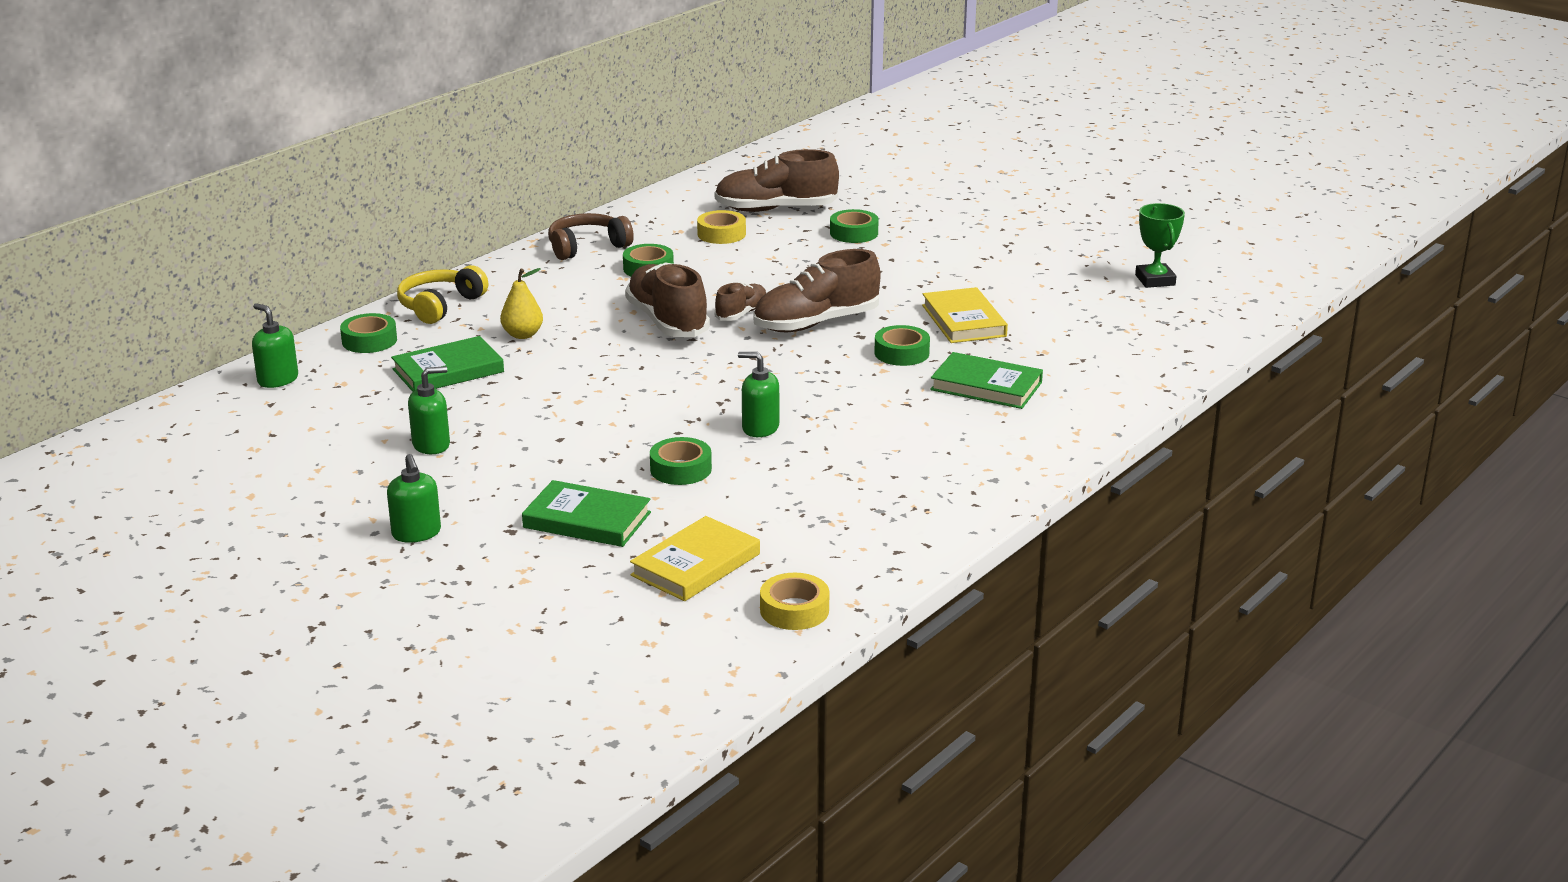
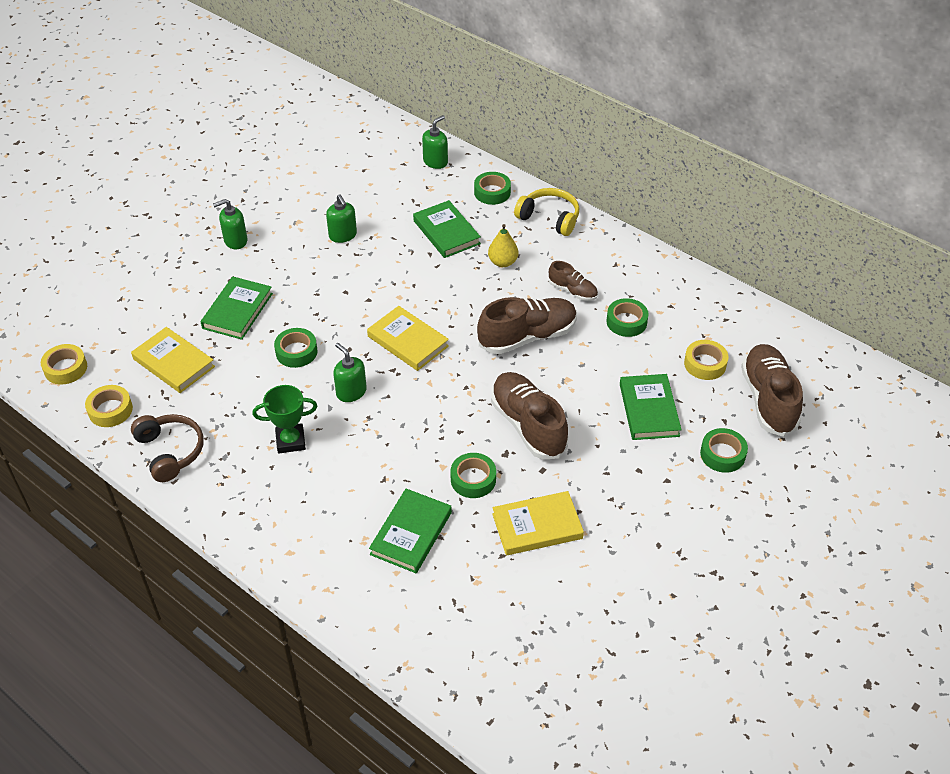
camera: 90 degrees right, 20 degrees up
(587, 247) = (665, 285): brown headphones -> brown headphones (170, 452)
(667, 393) = (408, 341): none -> yellow book
(701, 663) = (65, 368): none -> yellow tape
(741, 313) = (544, 379): brown shoe -> brown shoe (572, 291)
(760, 428) = (351, 392): green soap dispenser -> green soap dispenser turned 60 degrees counterclockwise
(791, 263) = (649, 410): none -> green book
(1155, 280) = (641, 695): green trophy -> green trophy (290, 441)

